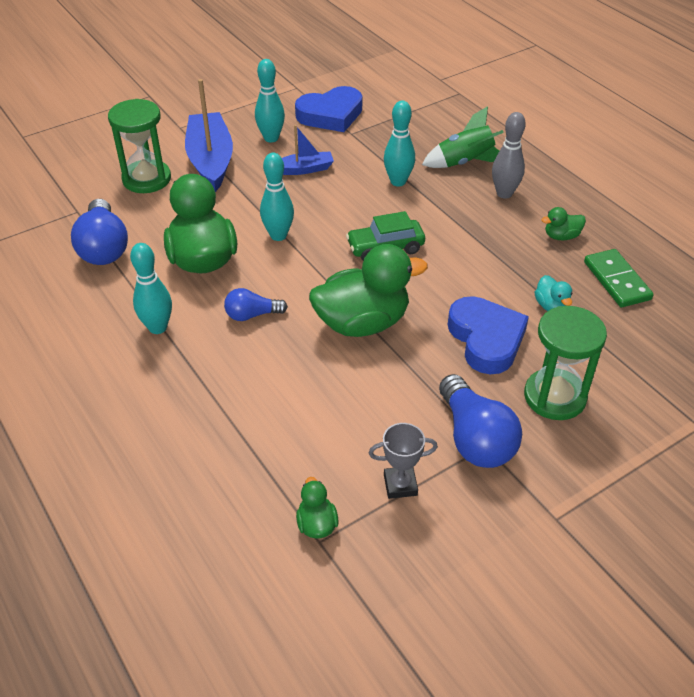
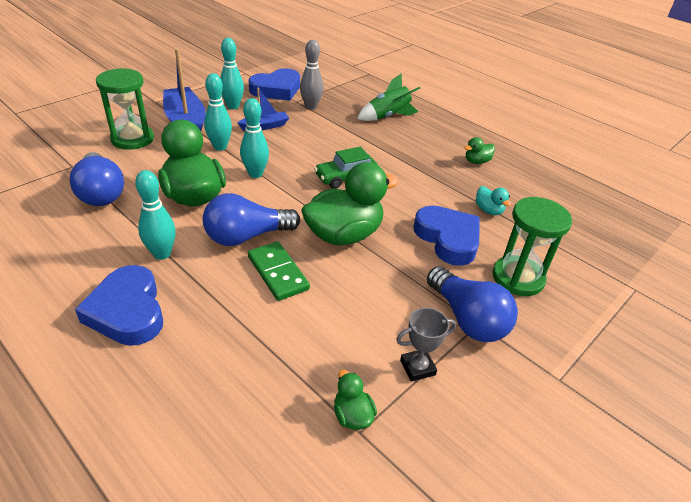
camera: 15 degrees left, 5 degrees down
(114, 388) = (127, 311): none -> blue heart
(252, 315) = (247, 236): blue light bulb -> blue light bulb, size x1.76
(398, 182) = (342, 131): turquoise bowling pin -> turquoise bowling pin (220, 147)
(504, 193) = (424, 135): grey bowling pin -> grey bowling pin (311, 107)
(617, 281) = (529, 189): green domino -> green domino (278, 273)

